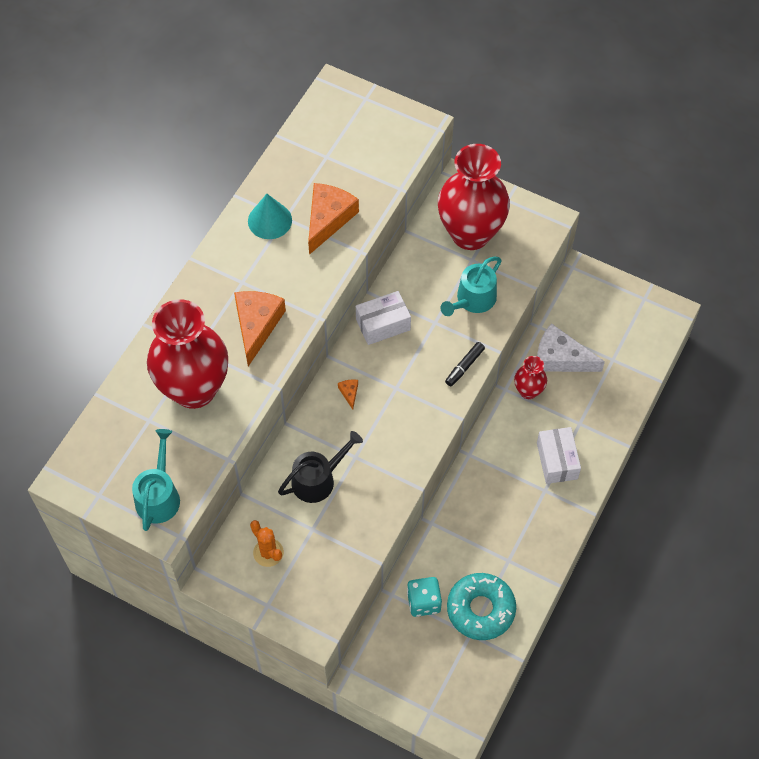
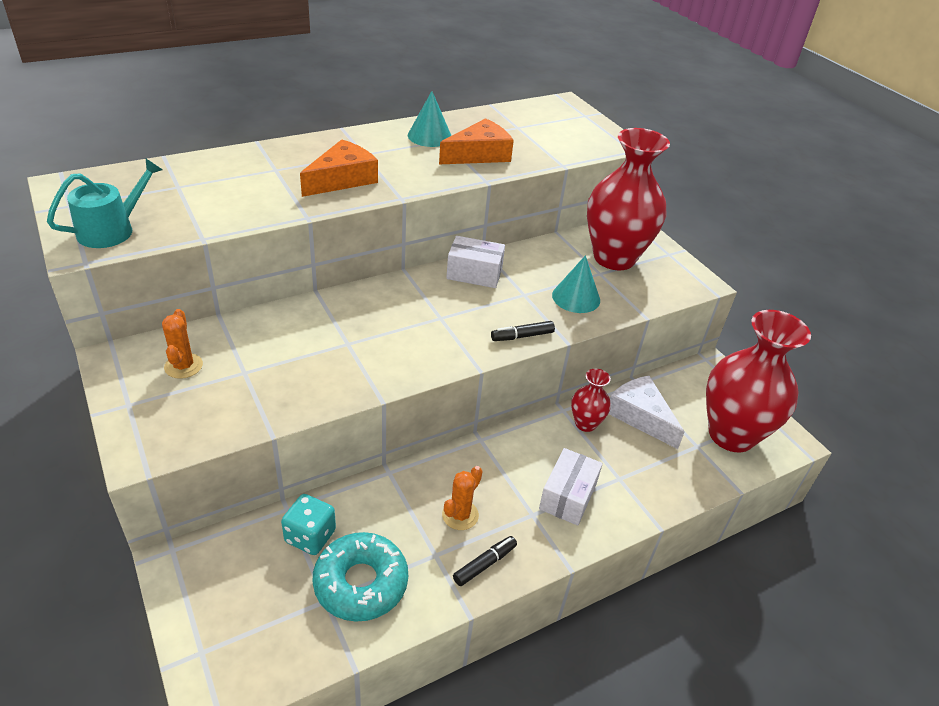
camera: 30 degrees right, 20 degrees down
(194, 389) = (240, 188): red vase -> red vase (731, 435)
(318, 480) = (294, 340): black watering can -> none
(349, 393) = (394, 300): orange cheese -> none
(473, 300) = (576, 297): turquoise watering can -> turquoise cone
(501, 522) = (460, 515): none -> orange cactus
(542, 546) = (485, 564): none -> black marker

